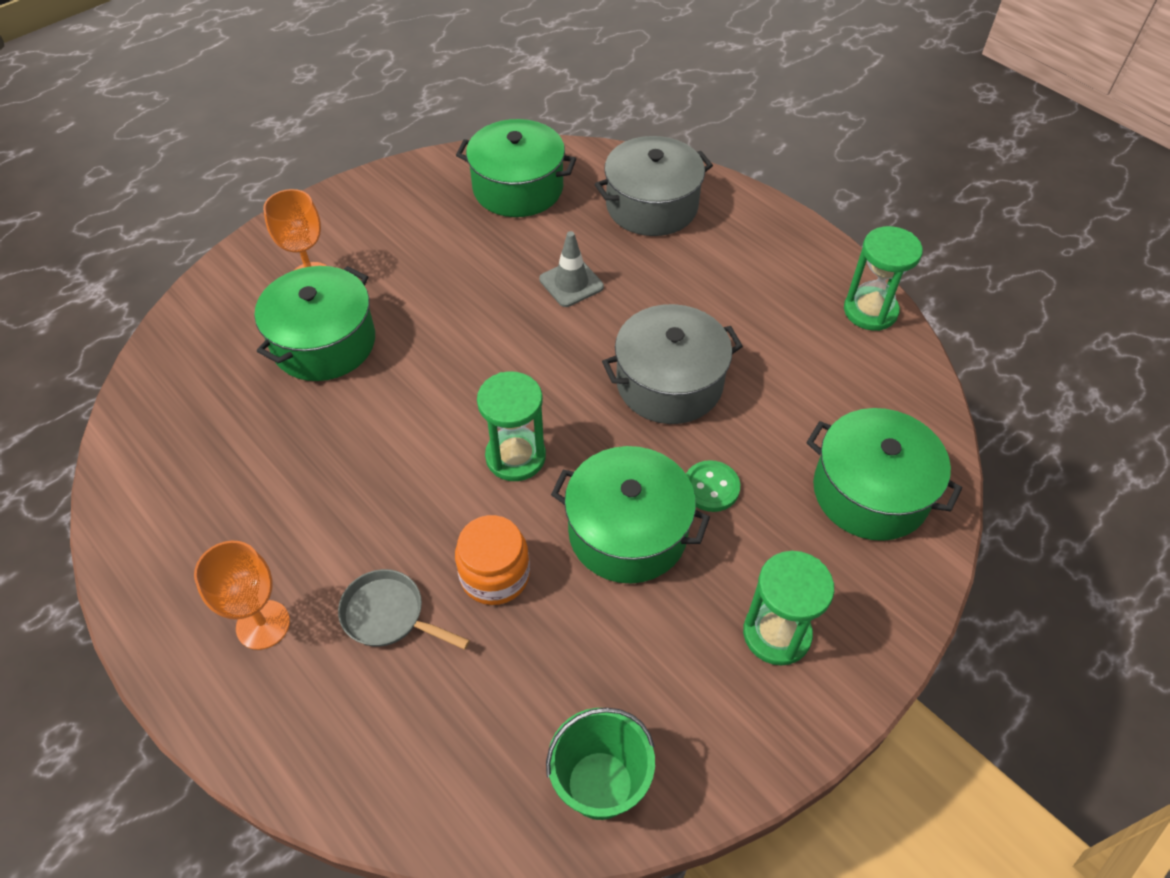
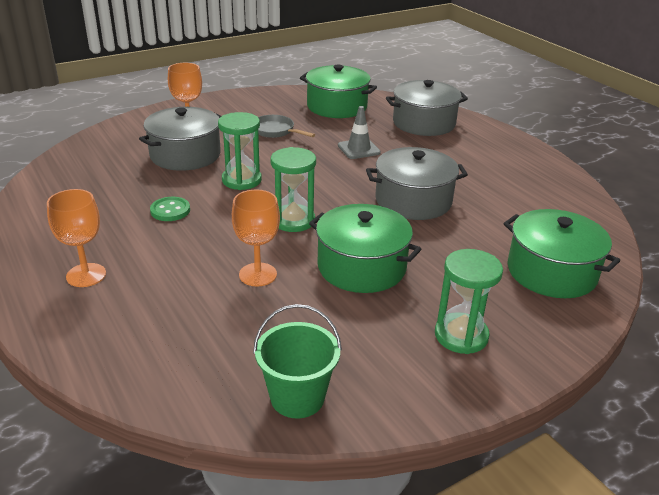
camera: 10 degrees right, 20 degrees down
(324, 342) = (185, 155): green pot -> grey pot
(388, 615) = (174, 283): grey pan -> grey pan (275, 131)
(495, 575) = (258, 274): orange jar -> orange goblet
(711, 487) = (430, 253): green button -> green button (170, 210)
(870, 311) = (568, 185): green hourglass -> green hourglass (241, 180)

